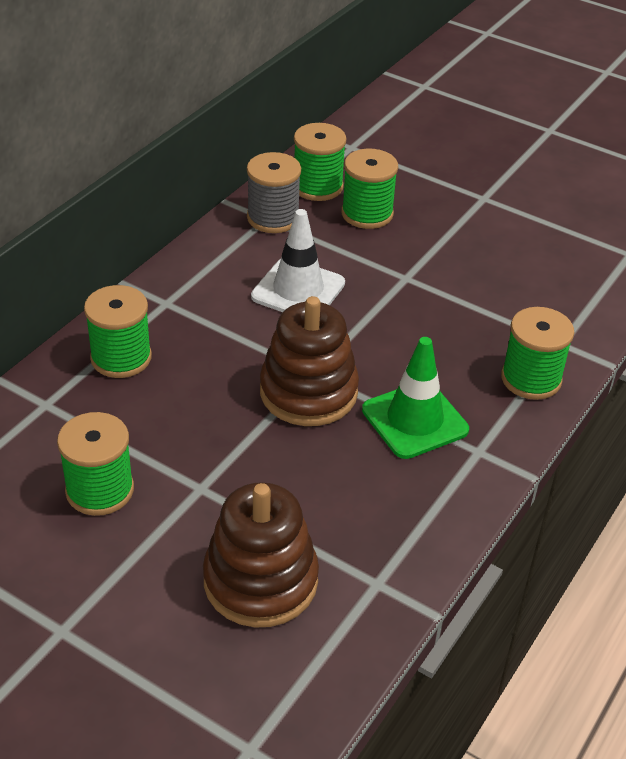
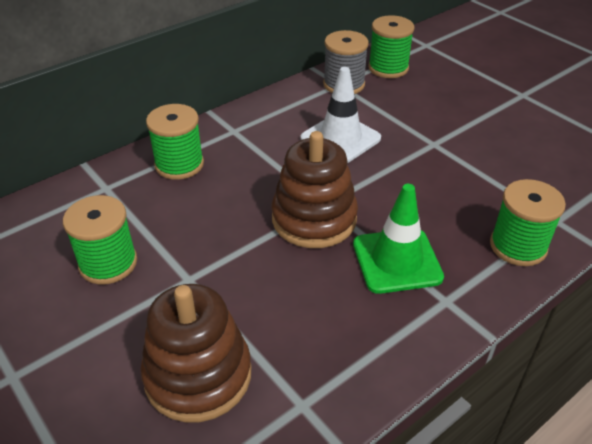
camera: 20 degrees right, 0 degrees up
(367, 214) = (420, 92): green spool -> none

